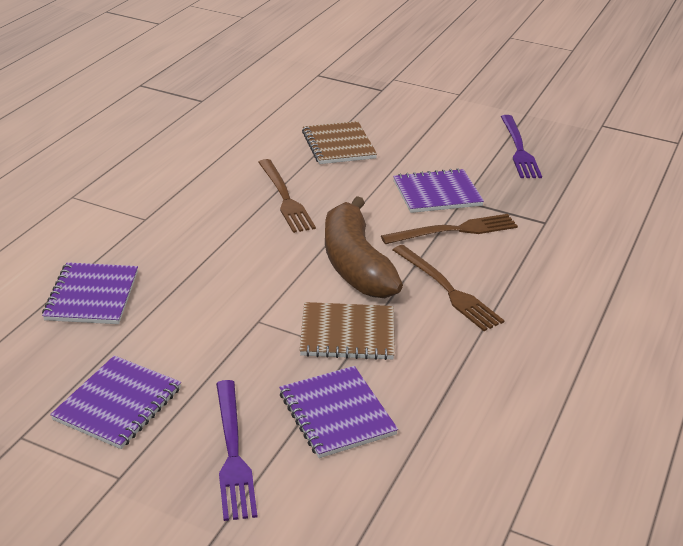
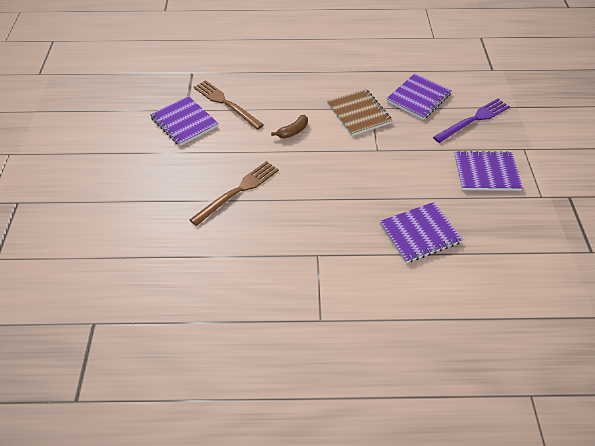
camera: 115 degrees left, 15 degrees up
(338, 145) = (139, 192): brown notebook -> none
(355, 264) = (293, 131): brown banana -> brown banana, size x0.41
(447, 290) = (290, 90): brown fork -> none
(519, 149) = (97, 102): purple fork -> none

